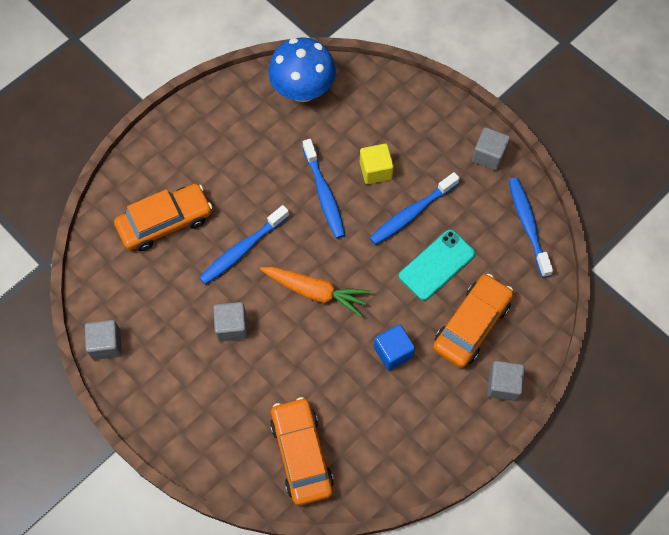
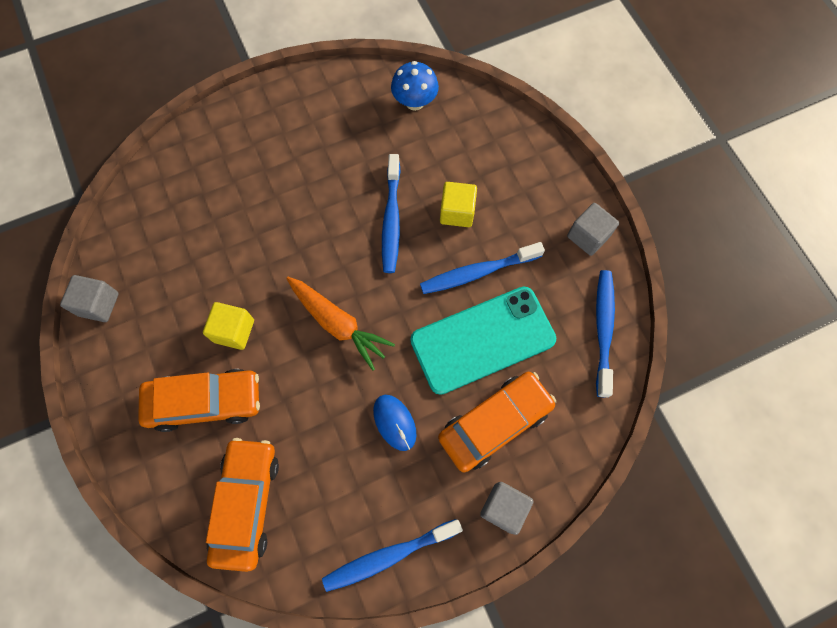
camera: 20 degrees right, 5 degrees up
(165, 222) = (215, 195): orange car -> orange car (205, 402)
(231, 326) = (234, 331): grey cube -> yellow cube
(242, 250) = (280, 251): blue toothbrush -> blue toothbrush (388, 556)
(303, 90) = (414, 102): blue mushroom -> blue mushroom, size x0.63
(393, 352) = (394, 422): blue cube -> blue mouse
(437, 265) = (482, 339): turquoise phone -> turquoise phone, size x1.51

